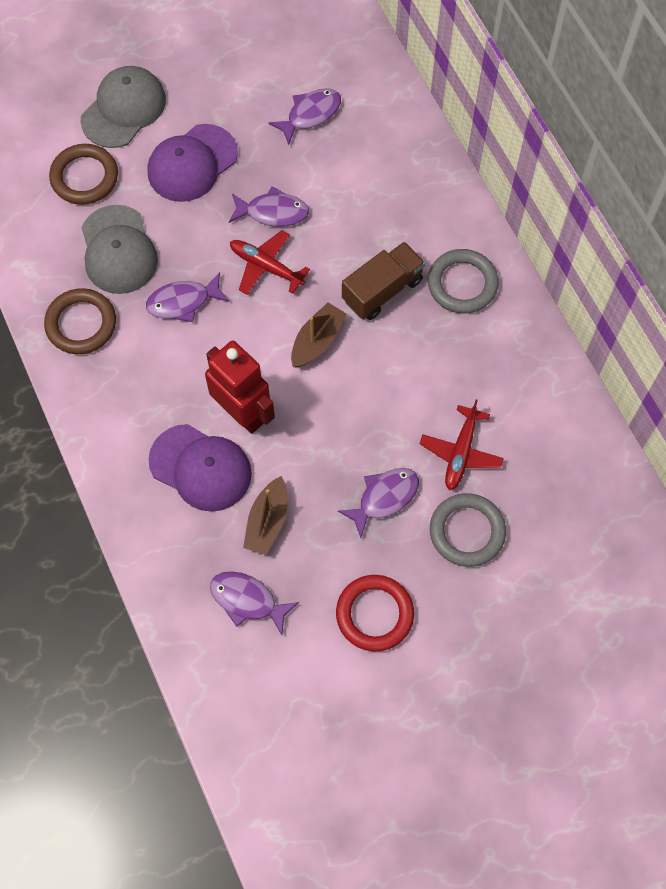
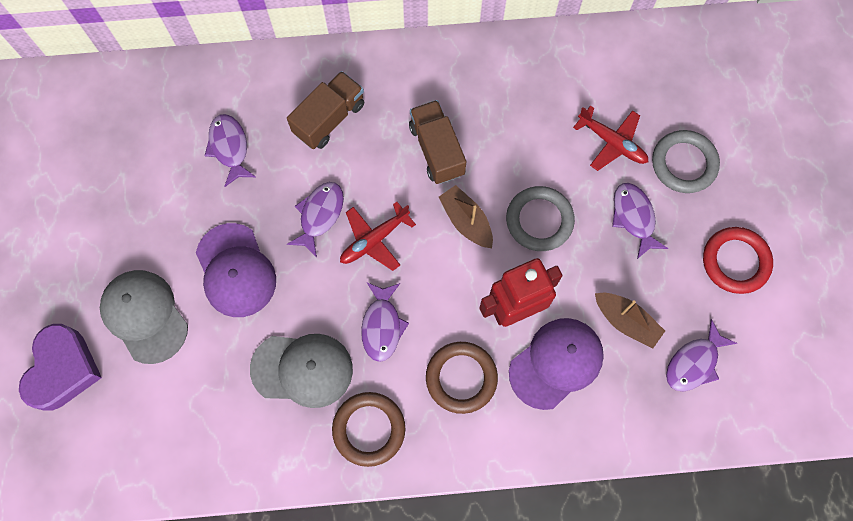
camera: 70 degrees left, 5 degrees up
(55, 68) = (63, 369): none -> purple heart
(84, 177) = (206, 378): brown ring -> brown ring (461, 378)
(375, 185) = (329, 119): none -> brown truck
(462, 284) = (455, 84): grey ring -> grey ring (539, 220)

